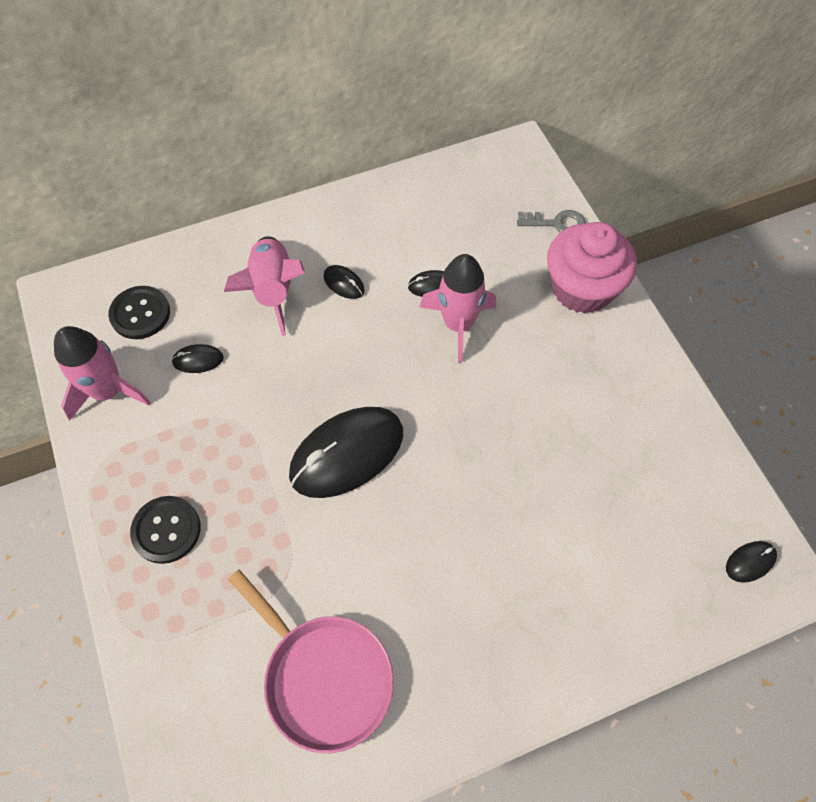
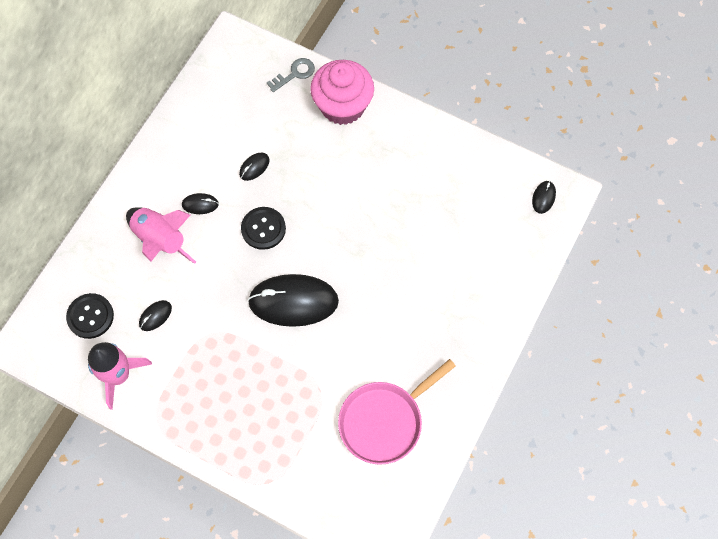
camera: 40 degrees left, 5 degrees up
(166, 530) = (231, 420): black button -> black button (263, 229)
(324, 677) = (384, 421): pink pan -> pink pan turned 135 degrees clockwise
(347, 454) = (293, 301): black mouse -> black mouse turned 75 degrees clockwise
(458, 324) = (290, 180): pink rocket -> none

